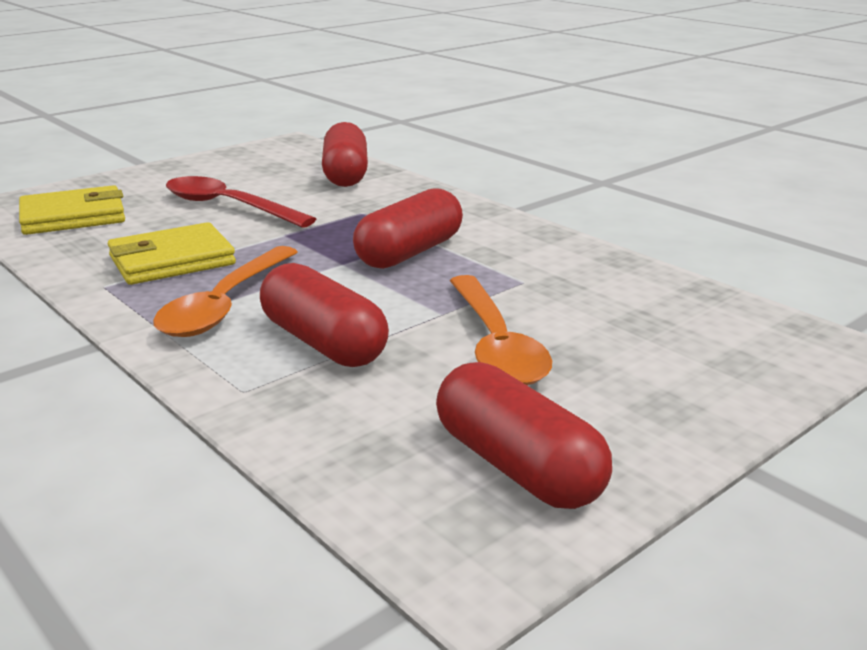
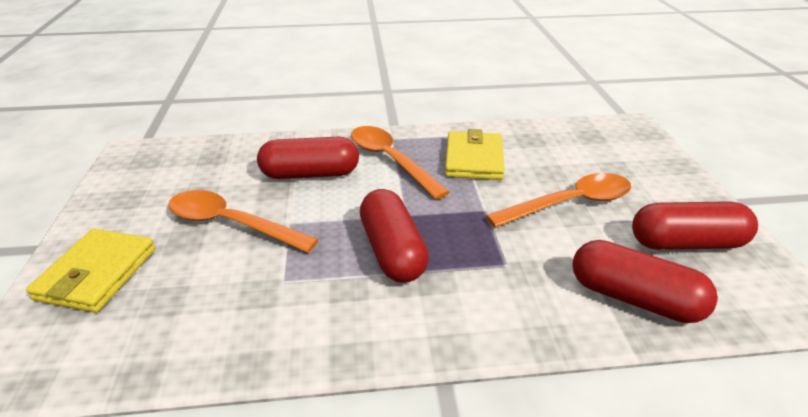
camera: 125 degrees right, 10 degrees up
(73, 217) = (588, 144): yellow wallet -> yellow wallet (97, 274)
(227, 206) = (570, 203): red spoon -> orange spoon
(517, 466) = (148, 182): red capsule -> red capsule (686, 243)

